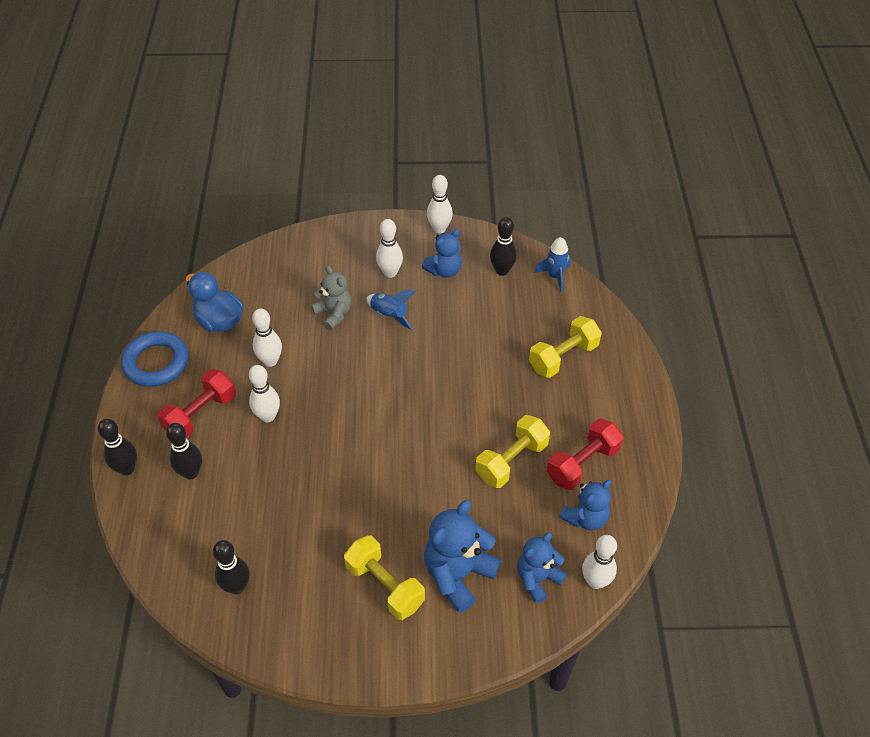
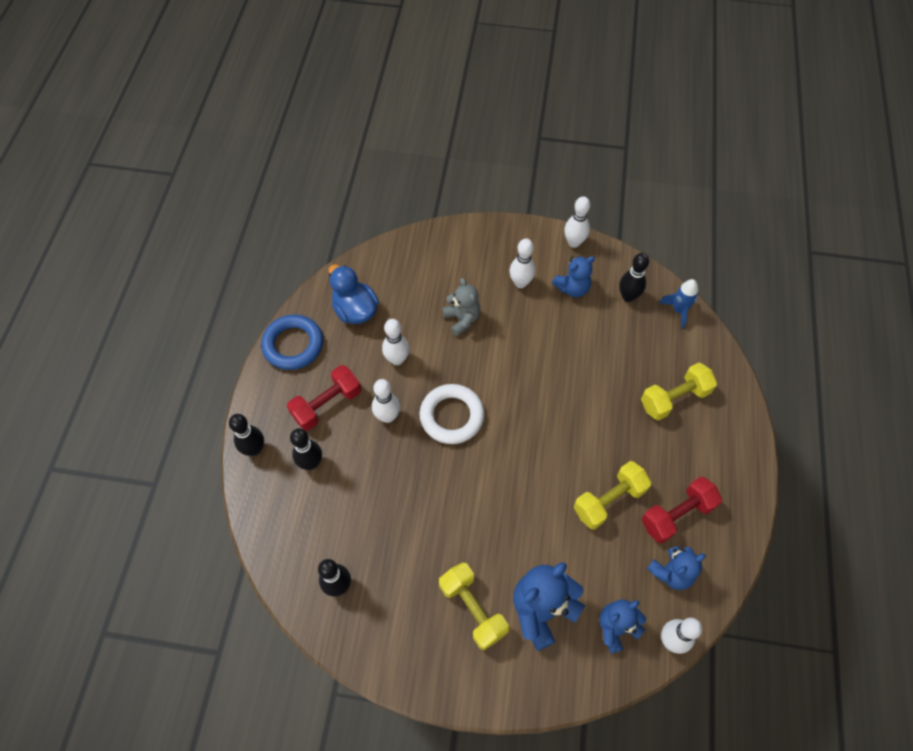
camera: 10 degrees right, 10 degrees up
(336, 406) = (451, 416): none -> white ring
(389, 315) = (514, 328): blue rocket -> none

